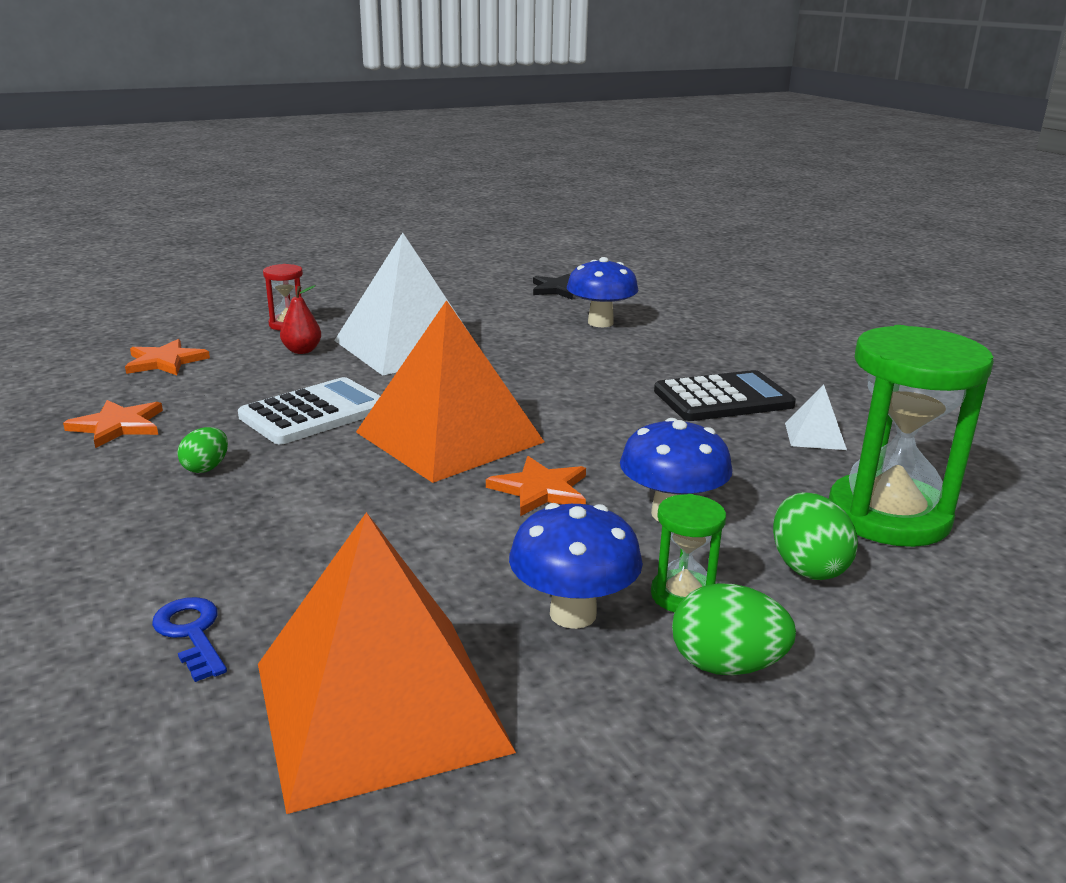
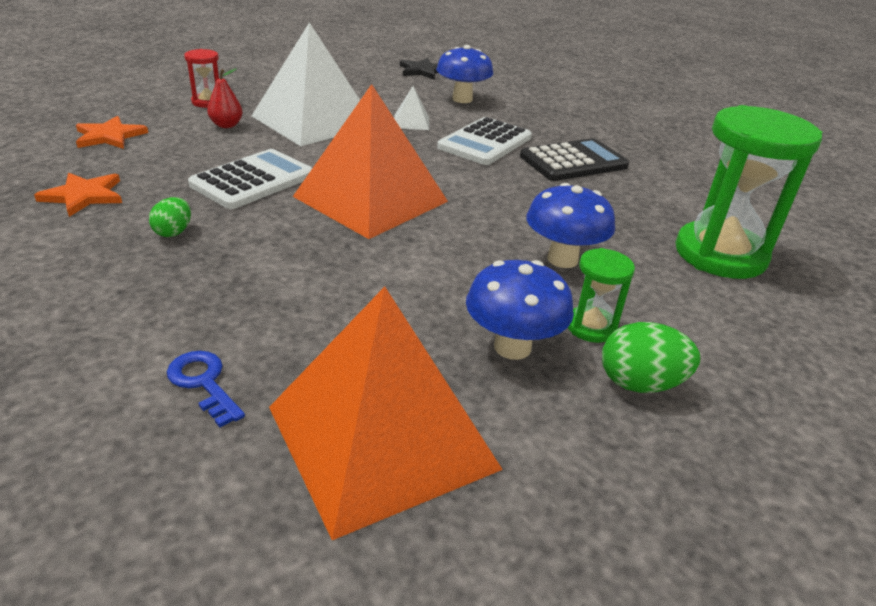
camera: 10 degrees left, 10 degrees up
(541, 489) = (456, 242): orange star -> none
(614, 374) = (485, 142): none -> white calculator
(807, 567) = (675, 299): green egg -> none
(815, 436) = (649, 191): white pyramid -> white pyramid (411, 122)

